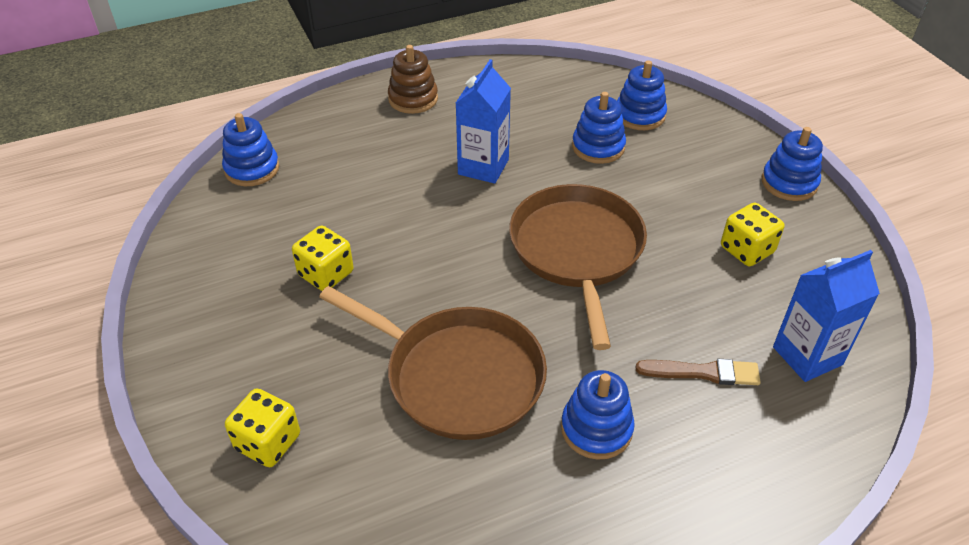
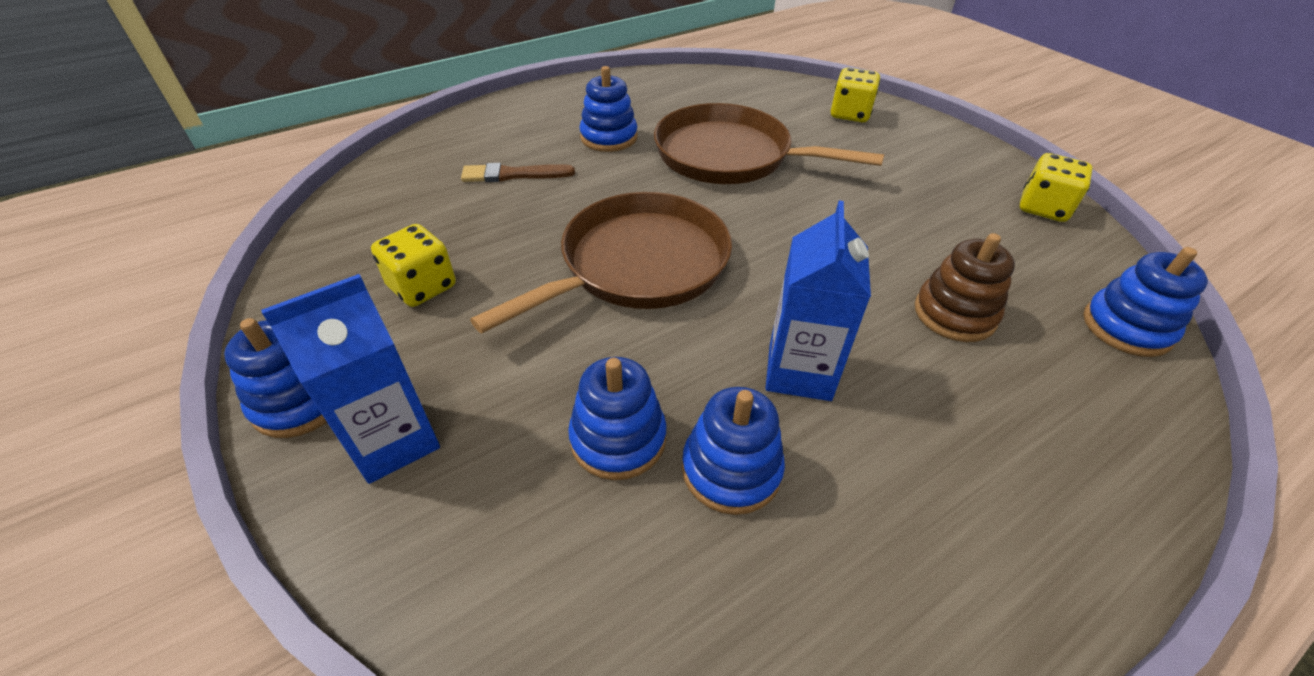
camera: 170 degrees right, 0 degrees up
(326, 274) = (904, 215): yellow dice -> yellow dice (1043, 208)
(413, 99) = (1016, 524): brown stacking toy -> brown stacking toy (954, 314)
(577, 250) = (638, 265): brown pan -> brown pan turned 120 degrees counterclockwise
(640, 115) = (532, 543): blue stacking toy -> blue stacking toy (731, 469)
(807, 356) = (407, 194): blue carton -> blue carton (393, 440)

